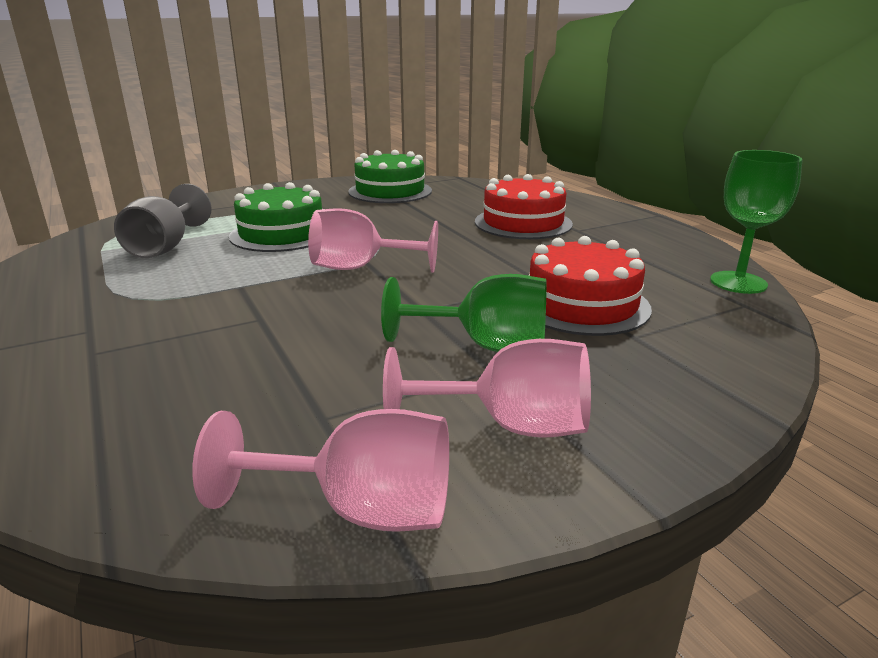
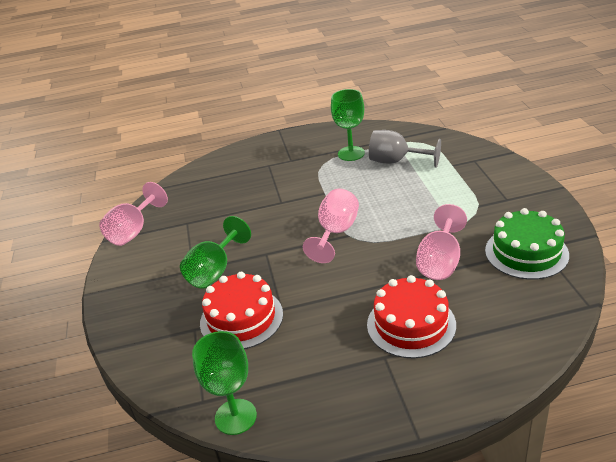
camera: 110 degrees right, 10 degrees up
(109, 278) = (351, 153): none -> green goblet
(281, 234) = (411, 200): green cake -> none
(511, 426) = (150, 268): pink goblet -> pink goblet (440, 262)

